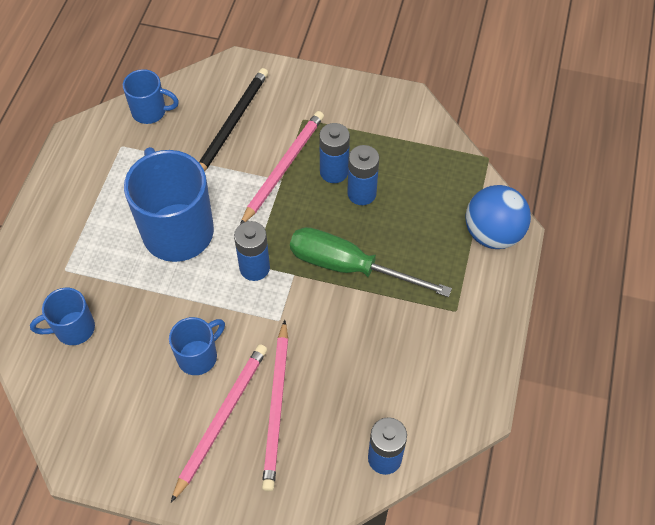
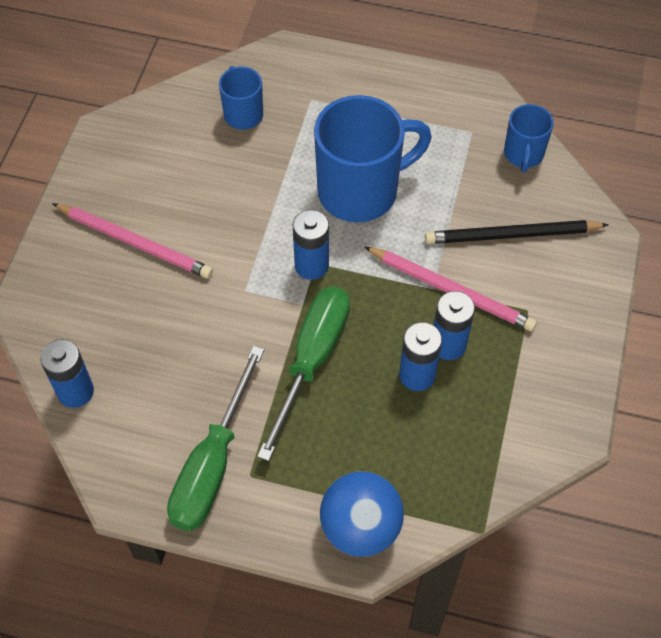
camera: 90 degrees right, 0 degrees up
(198, 356) = (206, 219): blue mug -> none
(231, 124) = (512, 235): black pencil -> black pencil turned 150 degrees clockwise
(277, 406) = (144, 291): pink pencil -> none
(448, 339) = (212, 464): none -> green screwdriver

